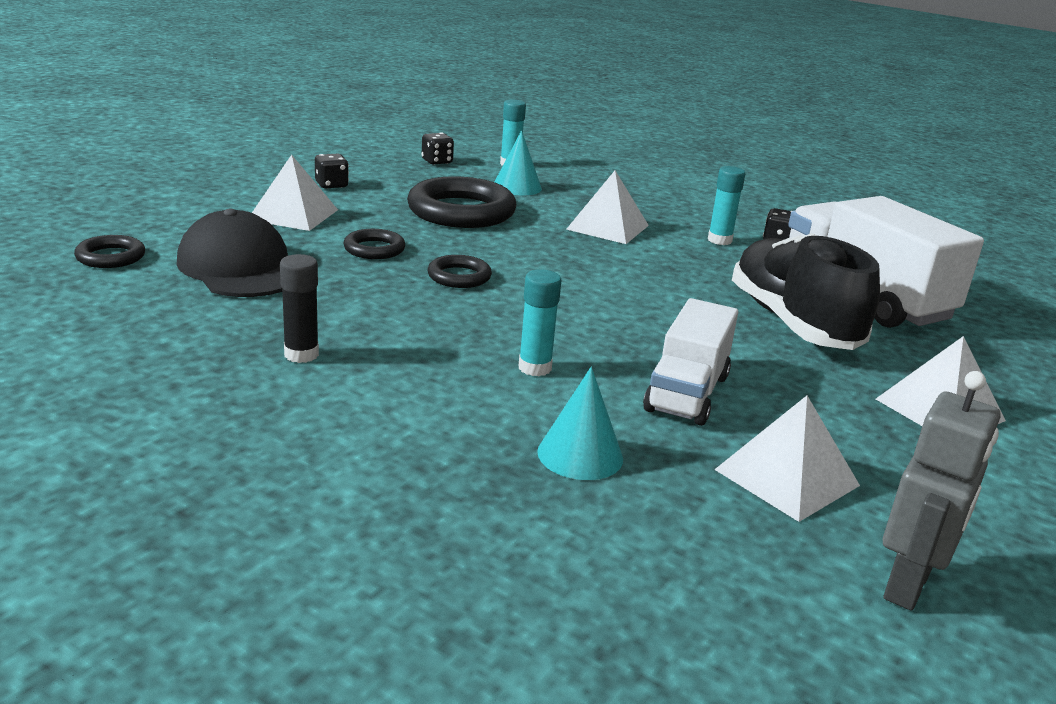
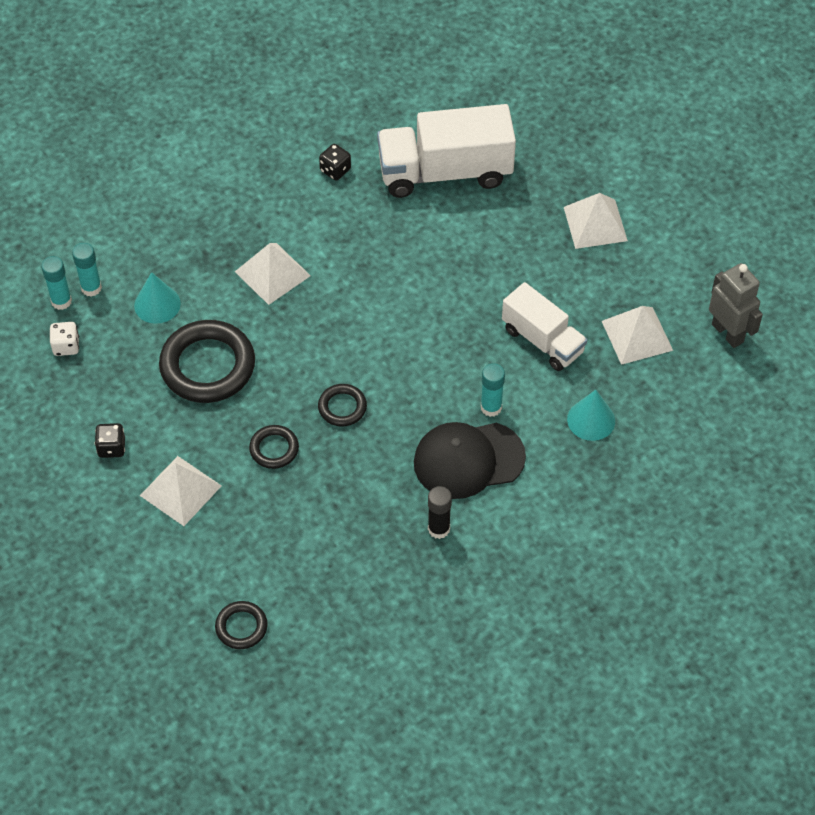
camera: 65 degrees left, 30 degrees up
(240, 267) = (286, 544): black cap -> black cap (468, 460)
(437, 161) = (66, 346): black dice -> white dice
(719, 240) = (321, 208): turquoise glue stick -> turquoise glue stick (61, 301)
(793, 323) = (471, 237): black shoe -> none

